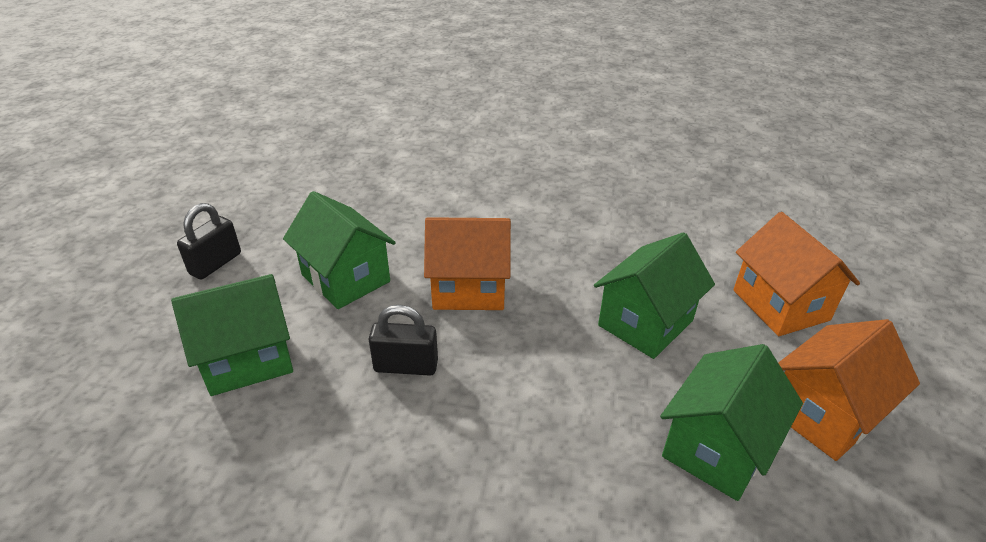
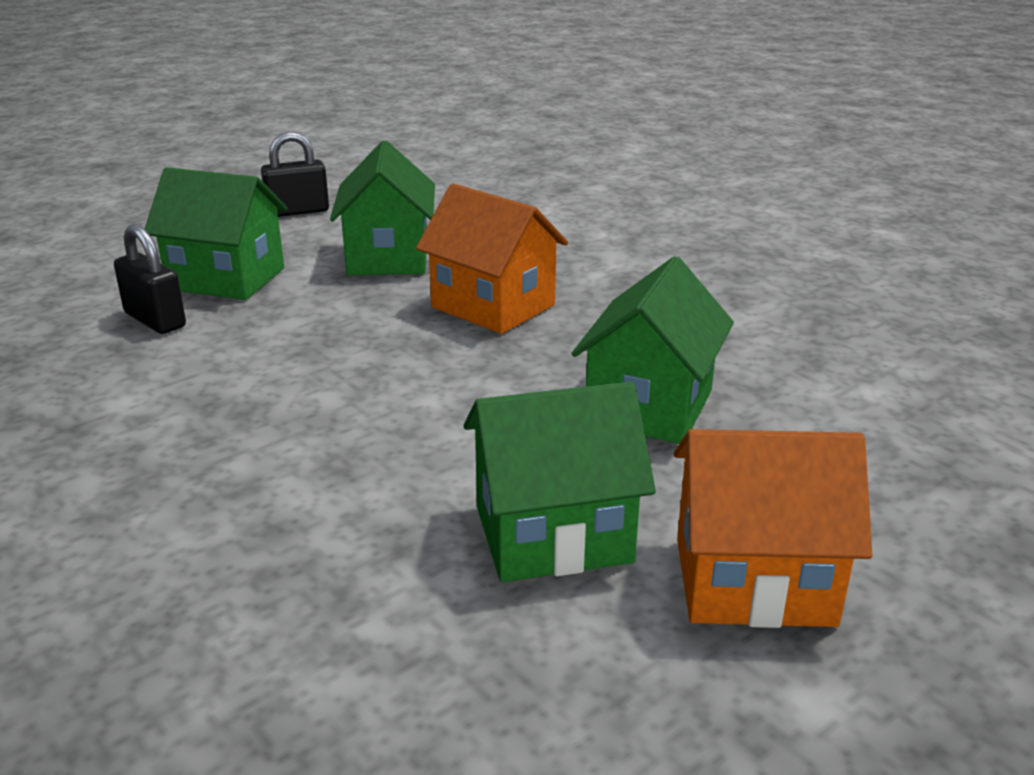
camera: 40 degrees right, 10 degrees down
(406, 366) = (342, 334): black padlock -> black padlock (155, 320)
(645, 323) = (649, 407): green house -> green house turned 60 degrees counterclockwise
(780, 305) = (878, 468): orange house -> none

